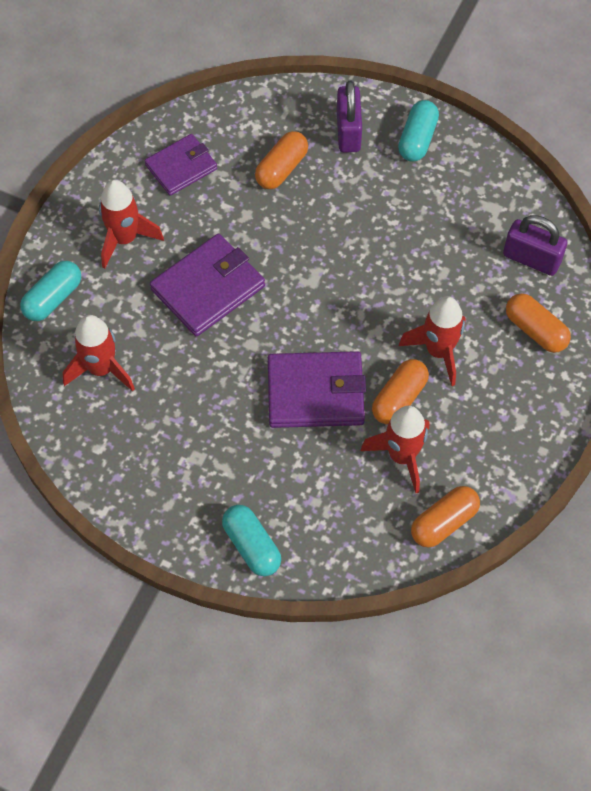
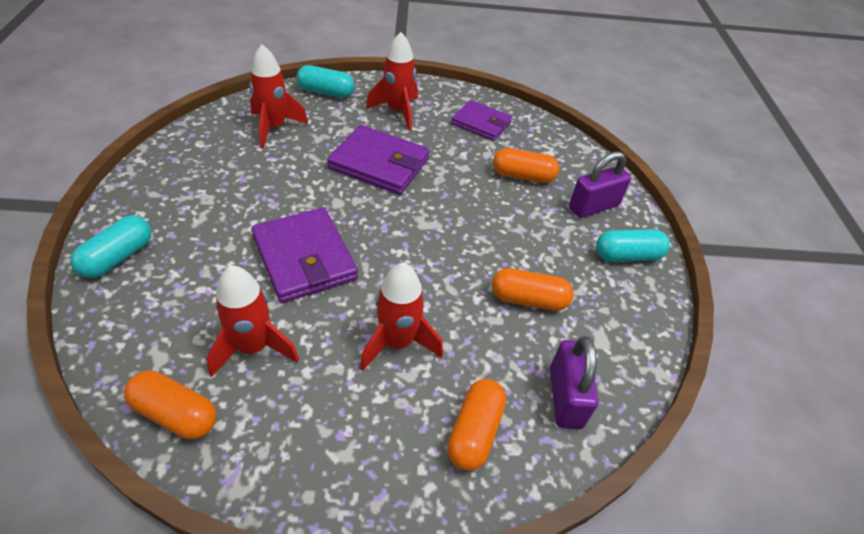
camera: 60 degrees right, 15 degrees down
(399, 398) = (324, 325): orange capsule -> orange capsule (528, 299)

